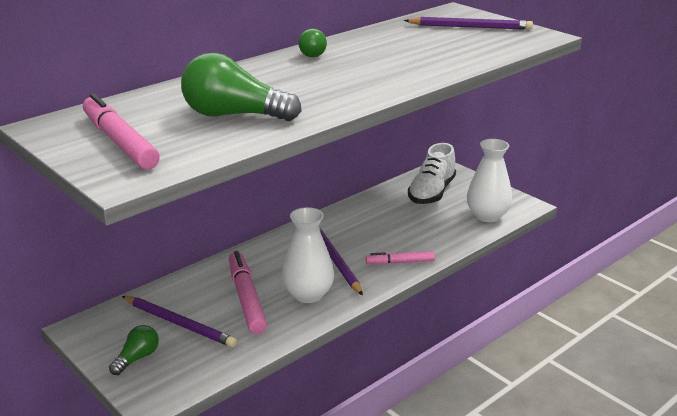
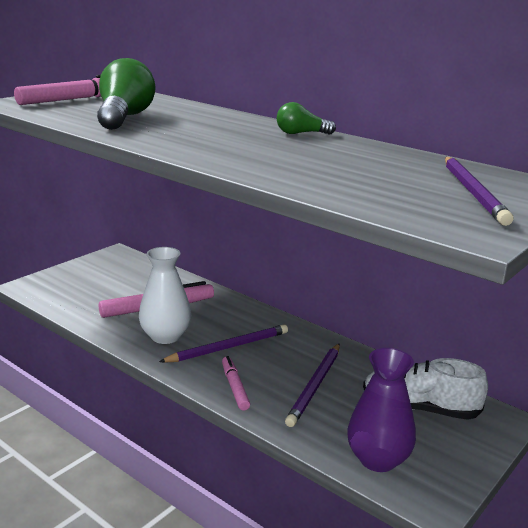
camera: 80 degrees right, 5 degrees down
(137, 358) = (78, 275): green light bulb -> none
(179, 323) = (121, 285): purple pencil -> purple pencil (315, 386)
(487, 216) = (378, 459): white vase -> purple vase

